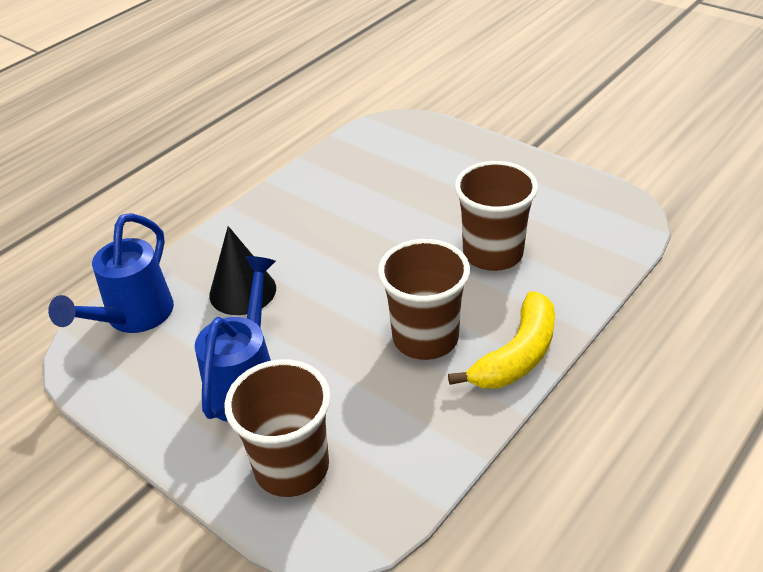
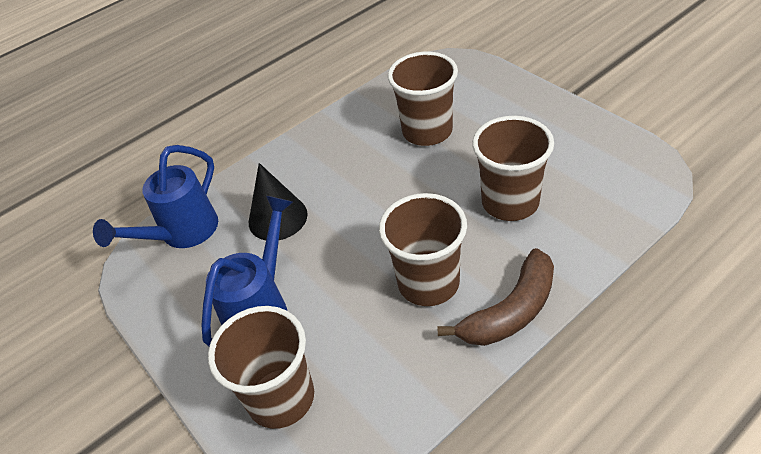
camera: 15 degrees right, 5 degrees up
(389, 192) = (427, 131): none -> brown cup
(517, 355) = (511, 311): yellow banana -> brown banana

